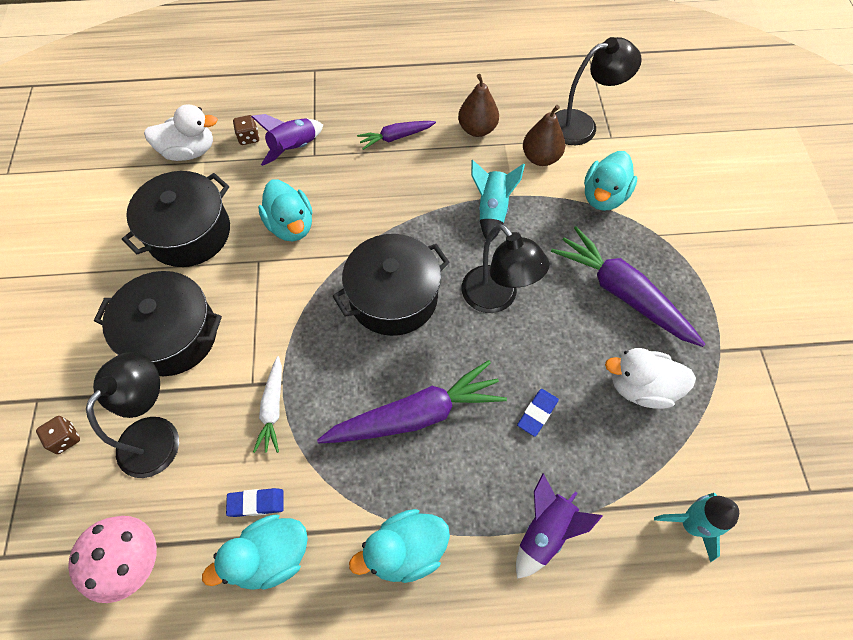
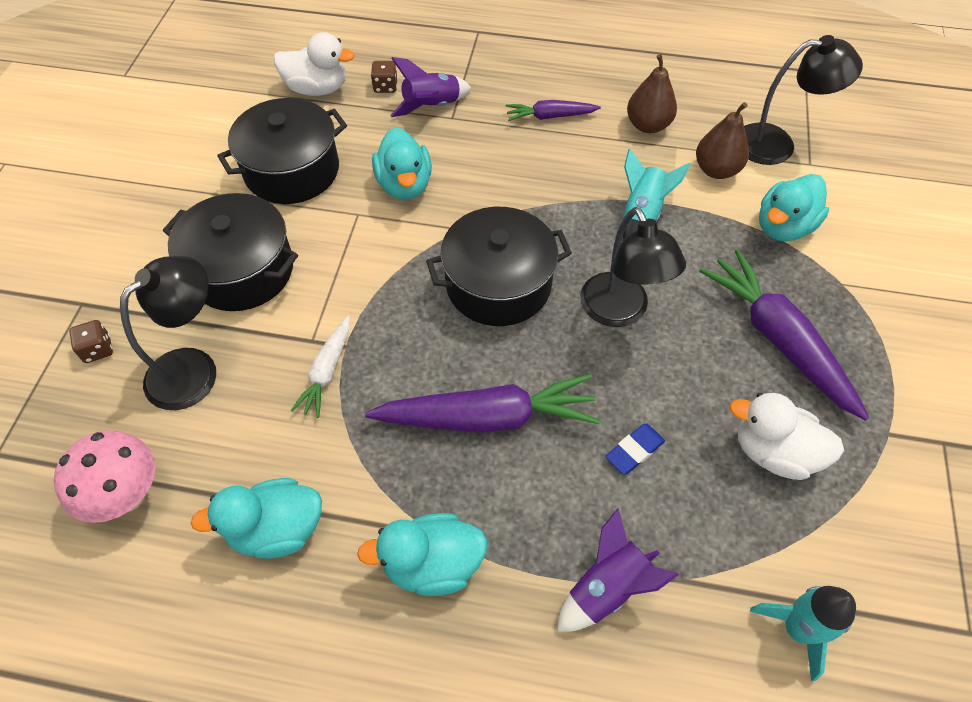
camera: 15 degrees right, 5 degrees down
(256, 503) = (278, 467): blue eraser -> none

